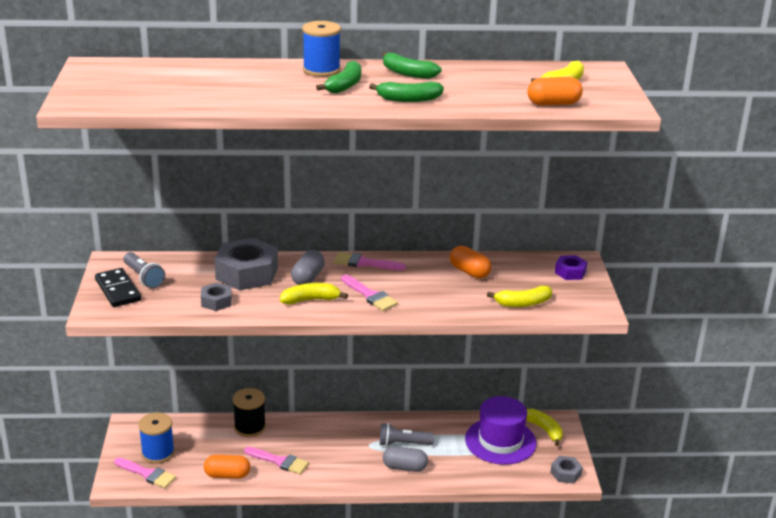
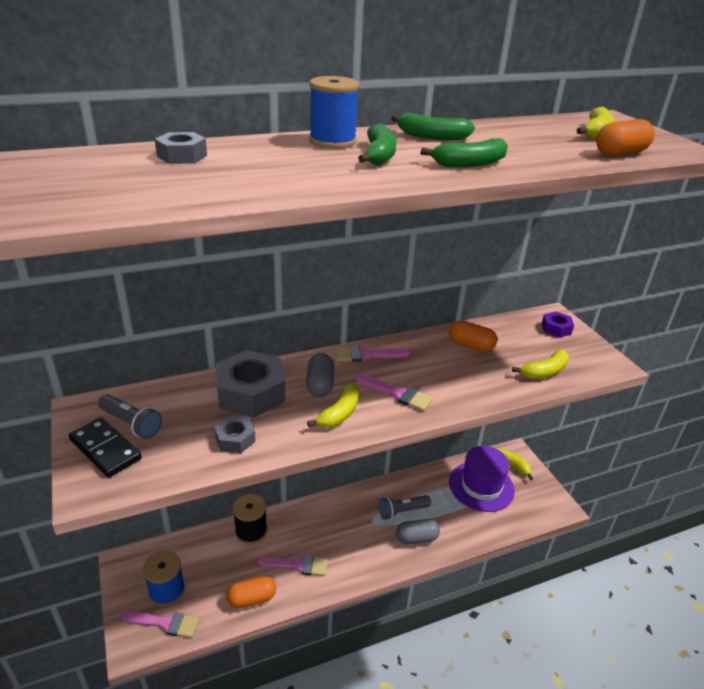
camera: 20 degrees left, 5 degrees up
(310, 300) = (339, 413): yellow banana -> yellow banana turned 150 degrees clockwise
(565, 473) = (551, 506): grey nut -> grey nut (182, 156)

